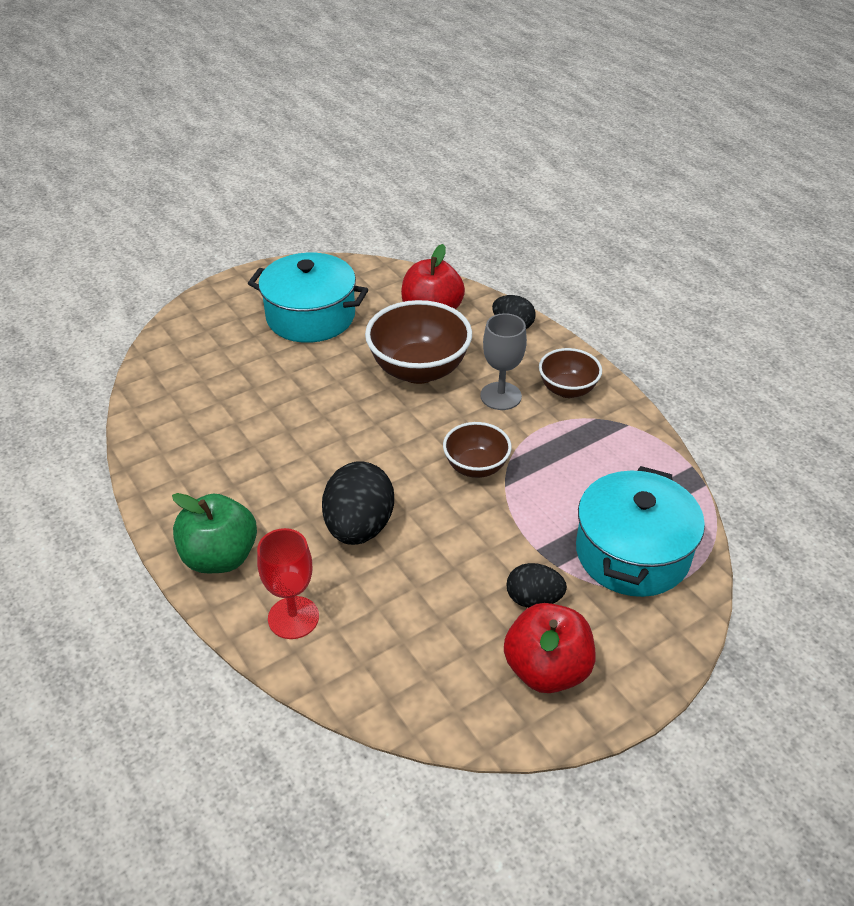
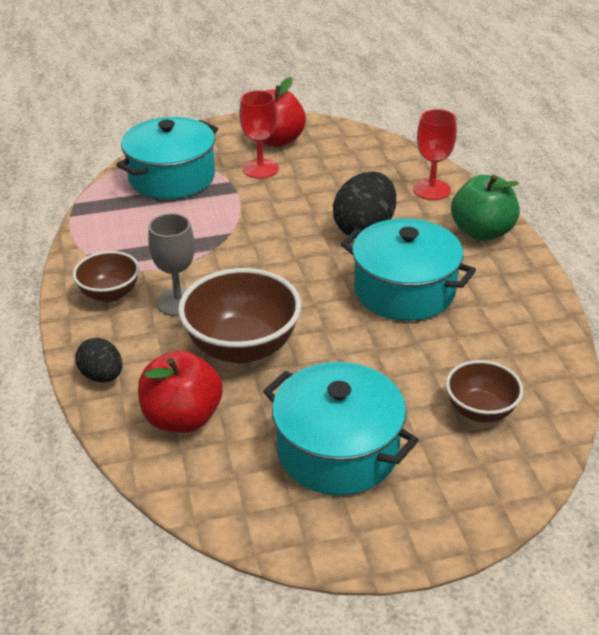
camera: 160 degrees left, 5 degrees down
(293, 457) = (404, 290): none -> turquoise pot
(476, 467) = (245, 249): brown bowl -> brown bowl (480, 410)
(533, 599) = (260, 169): black egg -> red goblet

